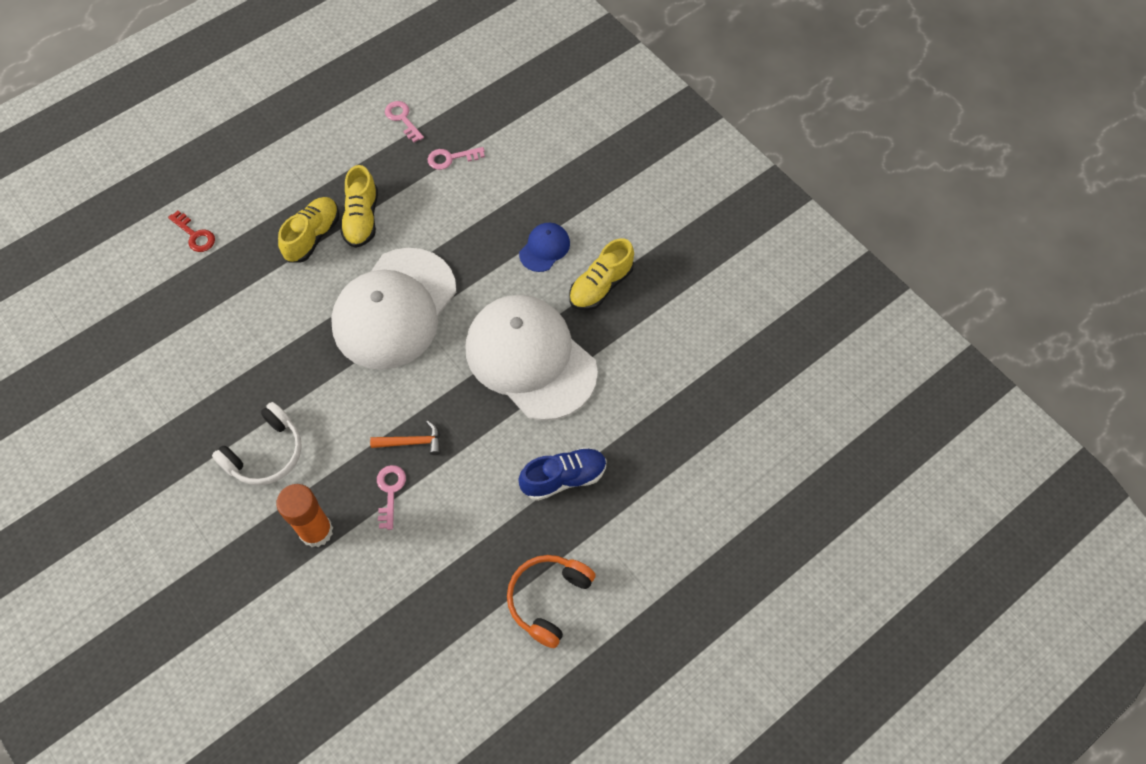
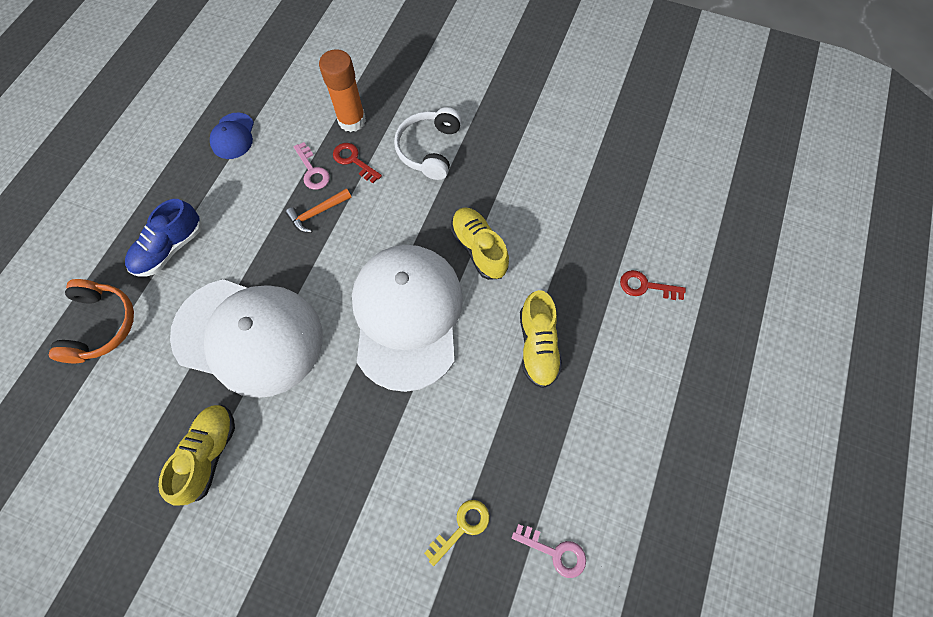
camera: 150 degrees right, 5 degrees up
(344, 481) = (353, 161): none -> red key
(362, 218) = (505, 392): yellow shoe -> yellow shoe (479, 249)
(451, 158) = (462, 527): pink key -> yellow key
(544, 248) = (291, 466): blue cap -> blue cap (233, 136)
(548, 599) = (146, 160): orange headphones -> orange headphones (102, 325)

